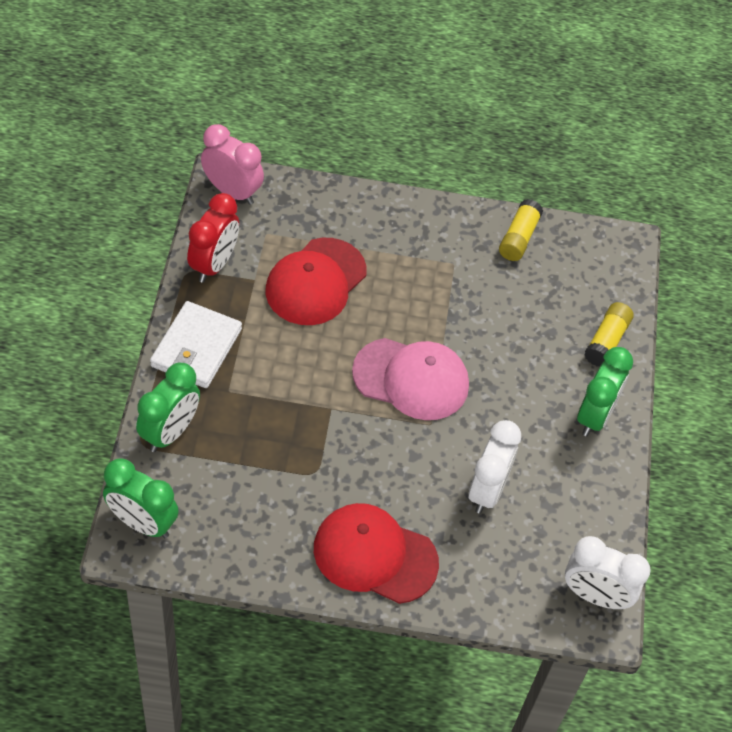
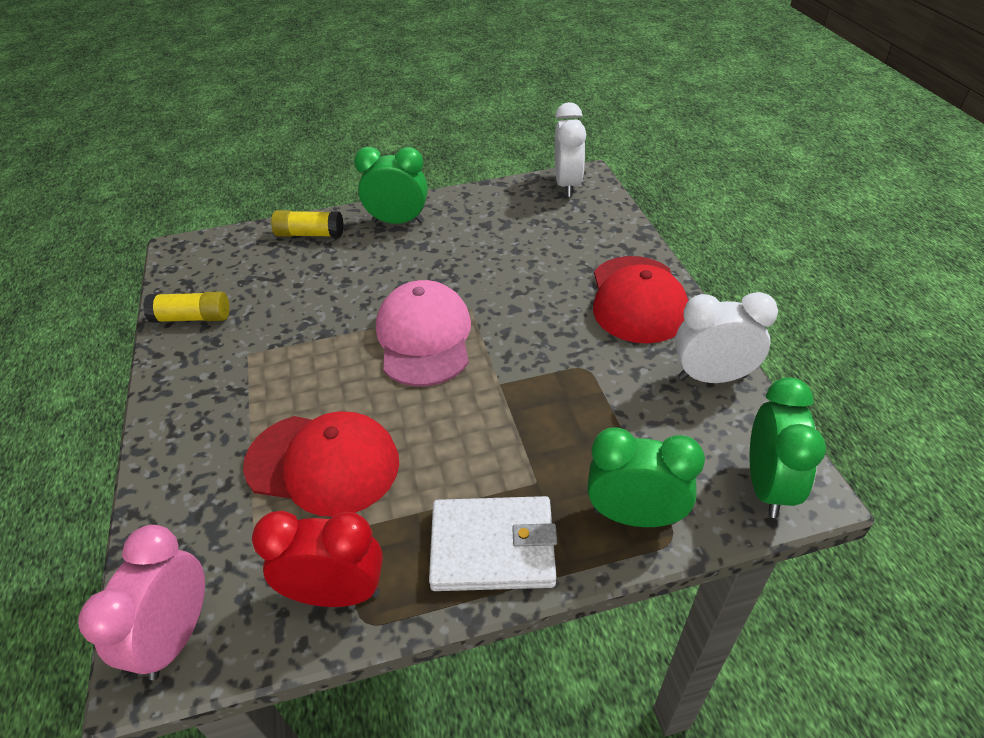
camera: 105 degrees left, 10 degrees down
(487, 490) = (517, 256): white clock -> white clock (712, 377)

